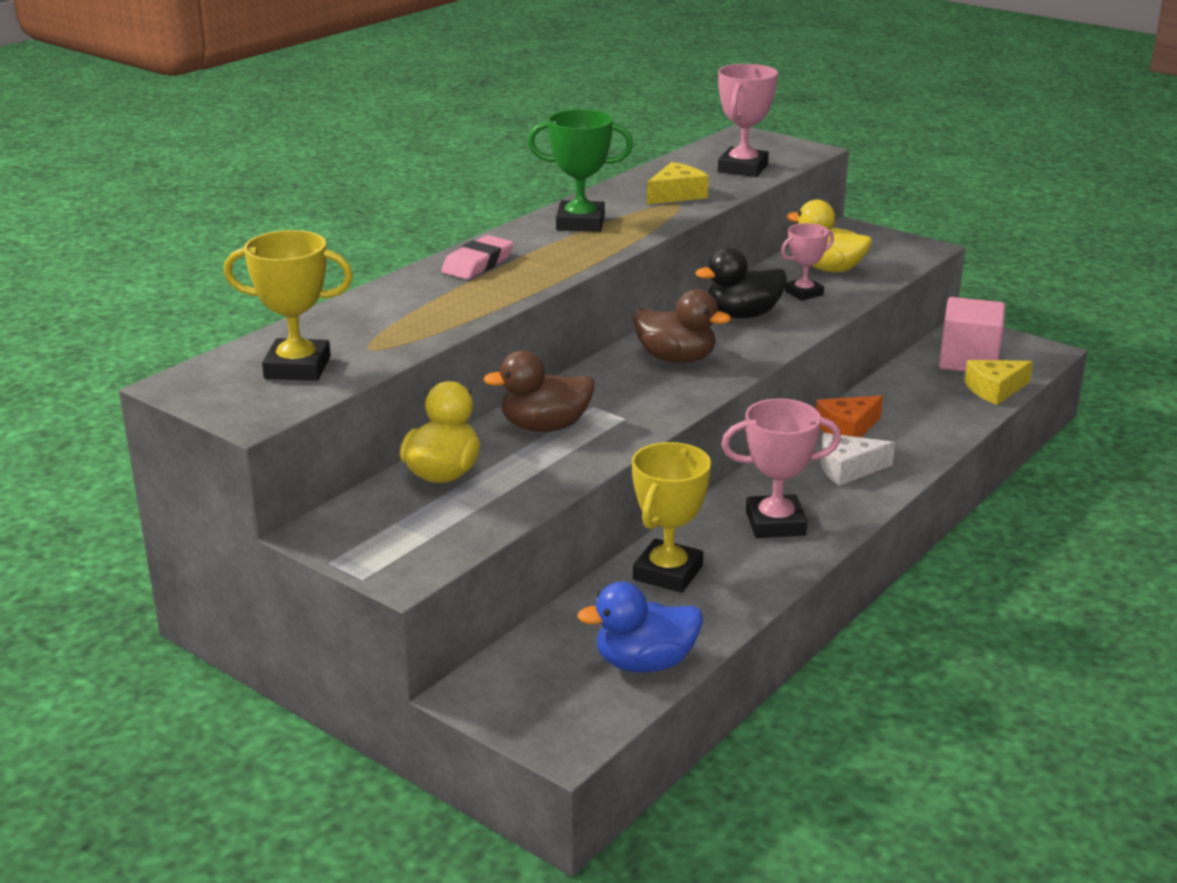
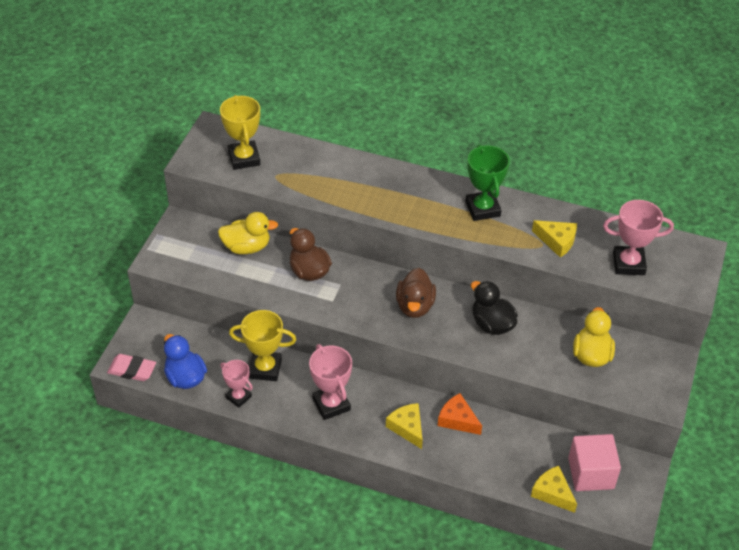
camera: 70 degrees right, 20 degrees up
(478, 264) = (398, 183): pink eraser -> pink eraser (132, 370)
(803, 293) = (542, 348): pink trophy -> pink trophy (238, 397)
(848, 468) = (407, 428): white cheese -> yellow cheese

